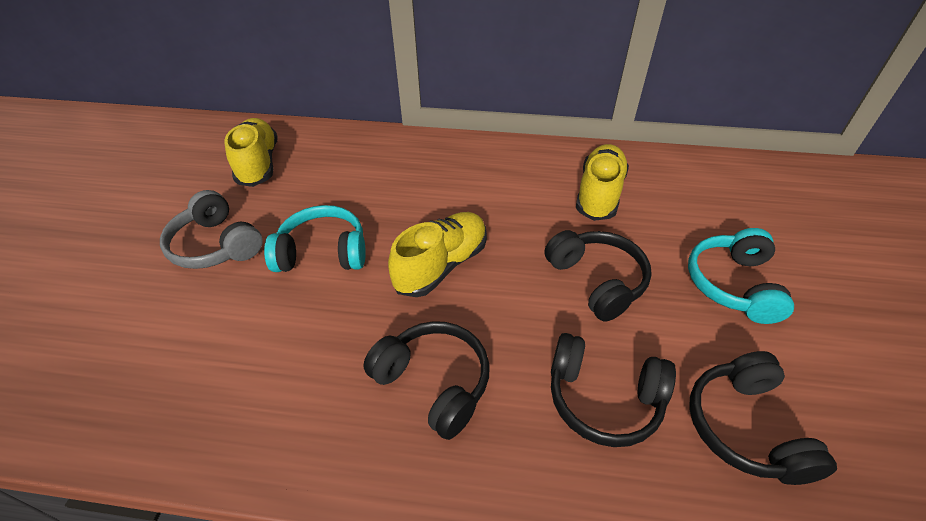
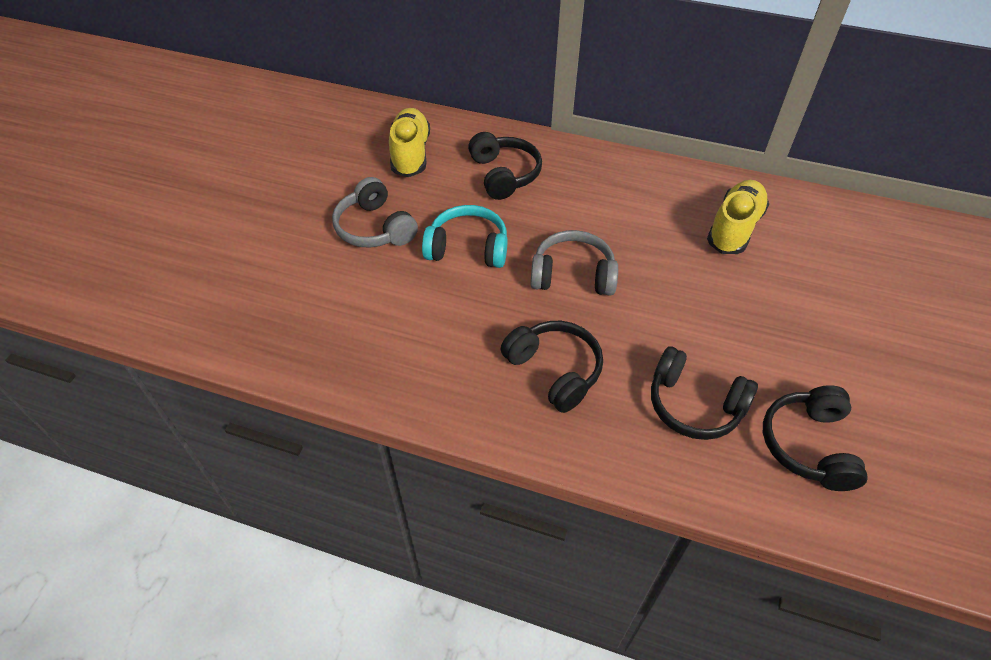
camera: 10 degrees right, 5 degrees up
(441, 265) = (573, 275): yellow shoe -> grey headphones
(597, 281) = (712, 309): black headphones -> black headphones (504, 174)
(732, 285) = (838, 331): turquoise headphones -> none

